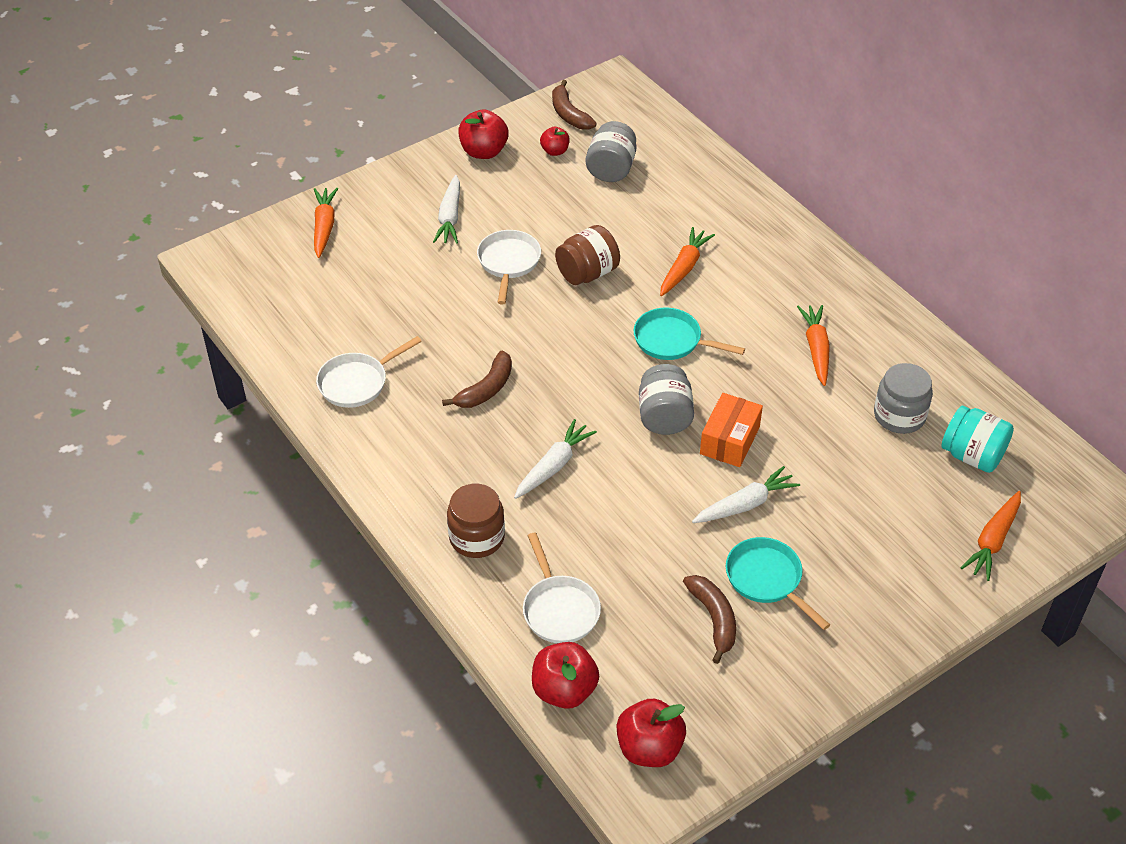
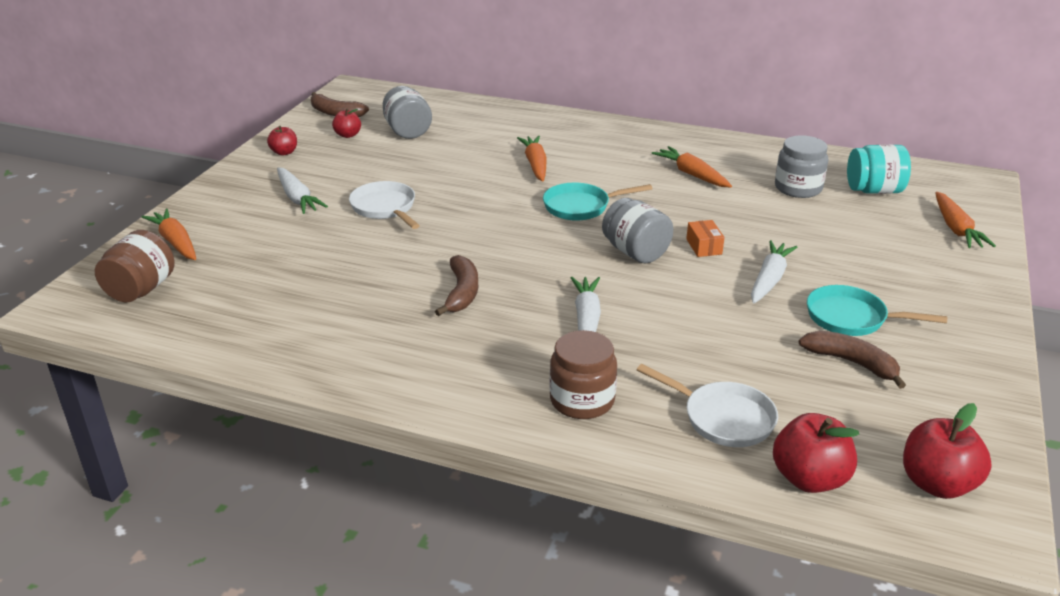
camera: 35 degrees left, 15 degrees down
(357, 382) = (328, 336): white pan -> none
(483, 151) = (284, 152): red apple -> red apple, size x0.59
(587, 273) = (461, 192): brown jar -> brown jar (141, 290)
(729, 440) = (704, 246): orange box -> orange box, size x0.61

